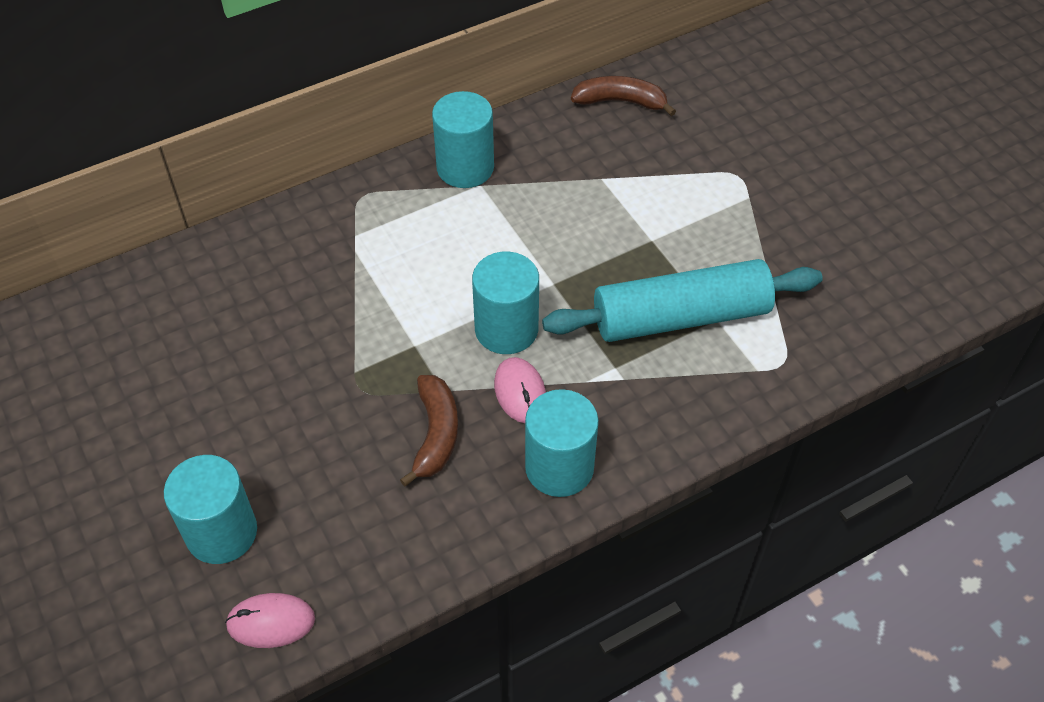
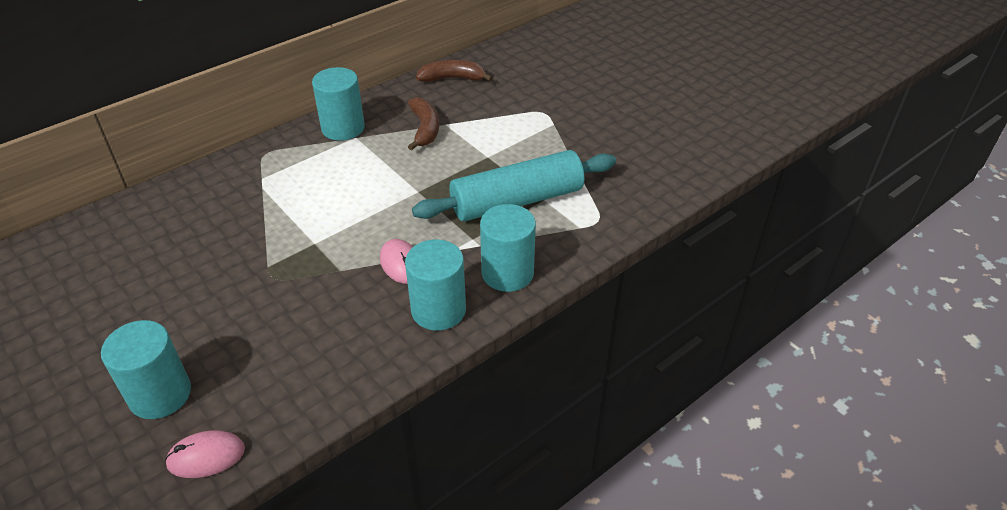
camera: 10 degrees left, 10 degrees down
(435, 434) = (336, 300): brown banana -> brown banana (424, 129)
(506, 329) = (385, 224): turquoise cylinder -> turquoise cylinder (507, 273)

